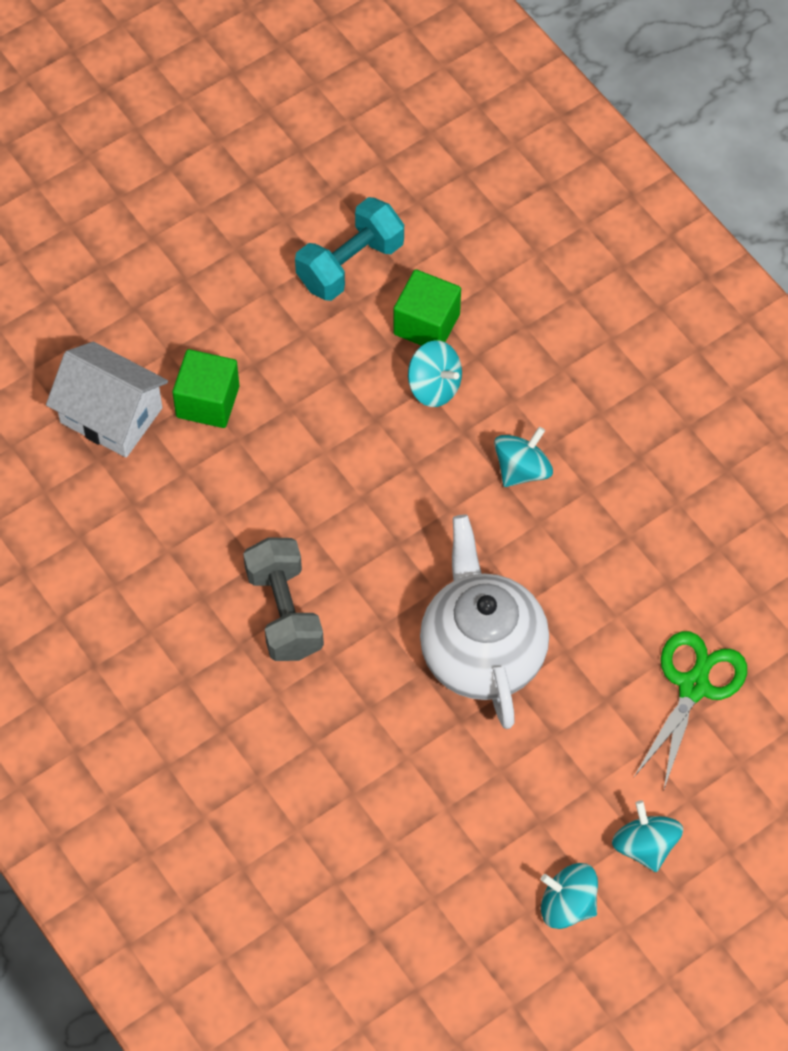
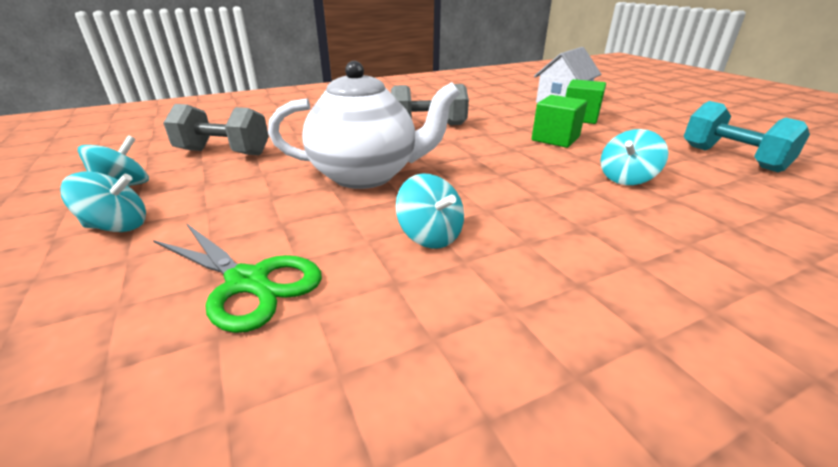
camera: 100 degrees right, 30 degrees down
(426, 324) = (693, 180): green cube -> green cube (555, 139)
(446, 853) = (223, 152): none -> grey dumbbell
(522, 469) = (547, 208): turquoise spinning top -> turquoise spinning top (430, 236)

